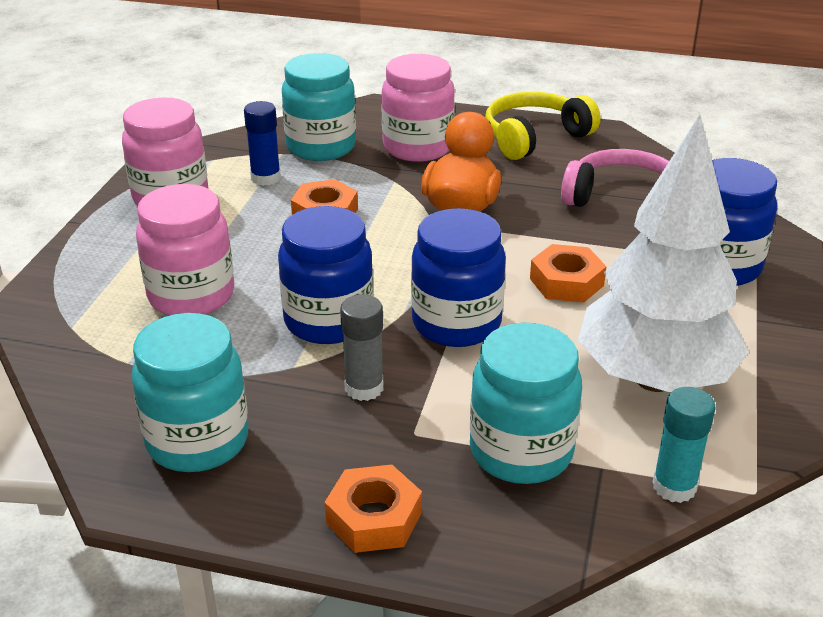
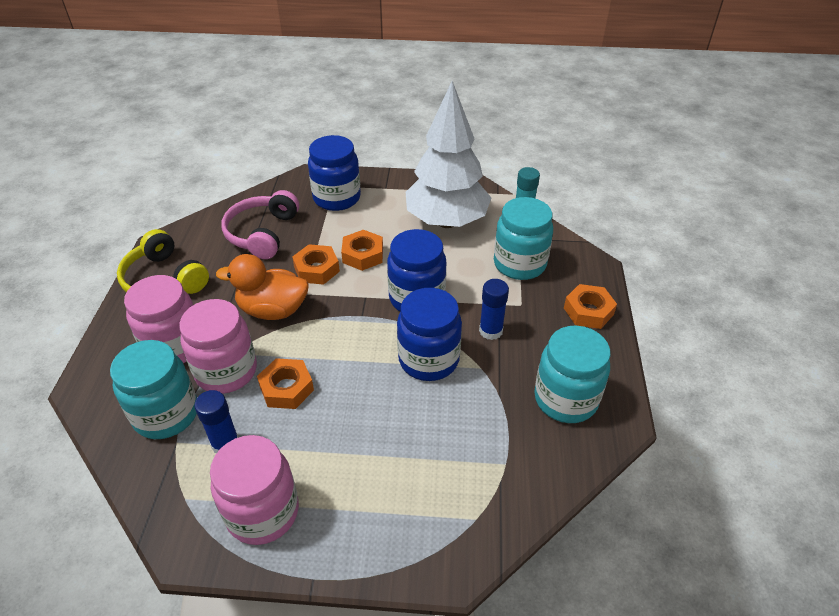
camera: 100 degrees left, 10 degrees up
(191, 296) = (416, 448): pink jar -> pink jar (226, 371)
(364, 388) = (490, 331): grey glue stick -> blue glue stick
(538, 241) = (316, 269): none -> orange nut

